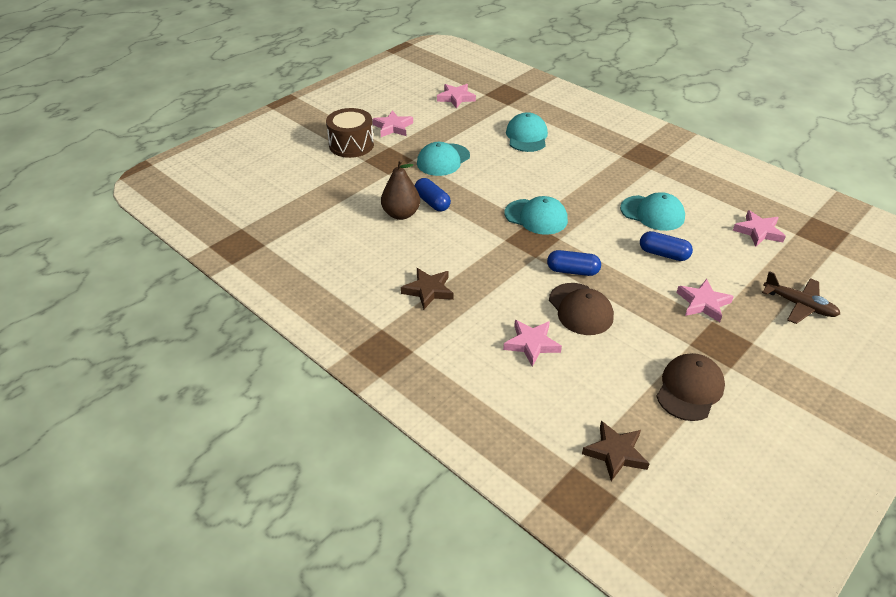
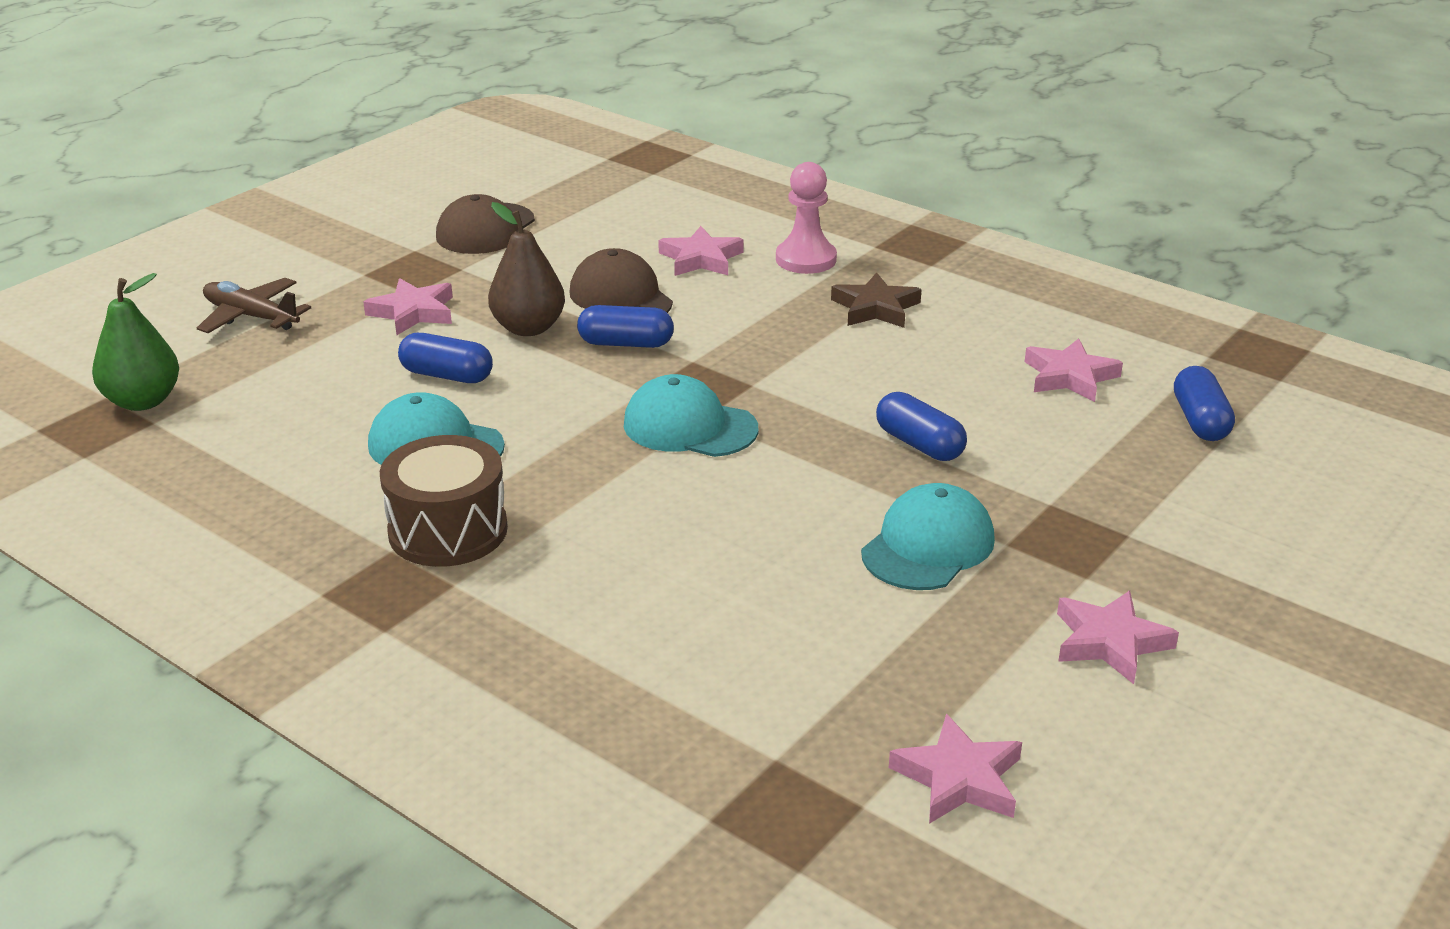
camera: 175 degrees right, 10 degrees down
(299, 207) = (1200, 421): none -> blue capsule
(351, 145) = (1191, 576): brown drum -> brown drum (448, 530)
(401, 214) = (976, 418): brown pear -> brown pear (528, 328)
(462, 339) = (806, 259): none -> pink pawn
(526, 136) = (711, 631): turquoise cap -> none
(615, 453) = (601, 182): brown star -> none
(758, 231) = (229, 421): pink star -> pink star (1069, 376)
(811, 246) = (143, 401): none -> green pear

